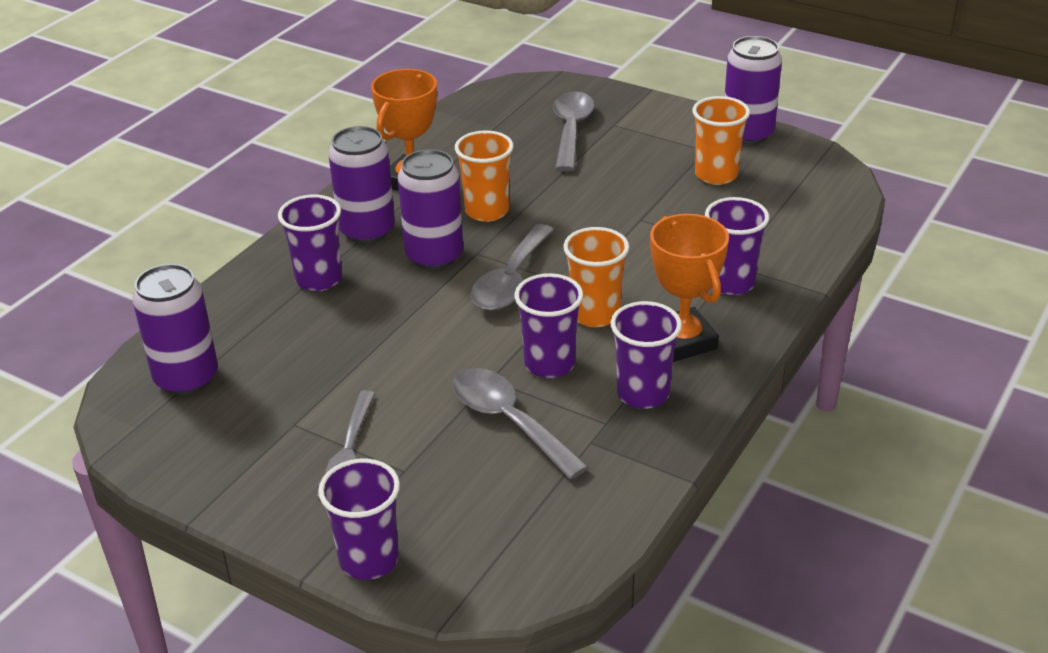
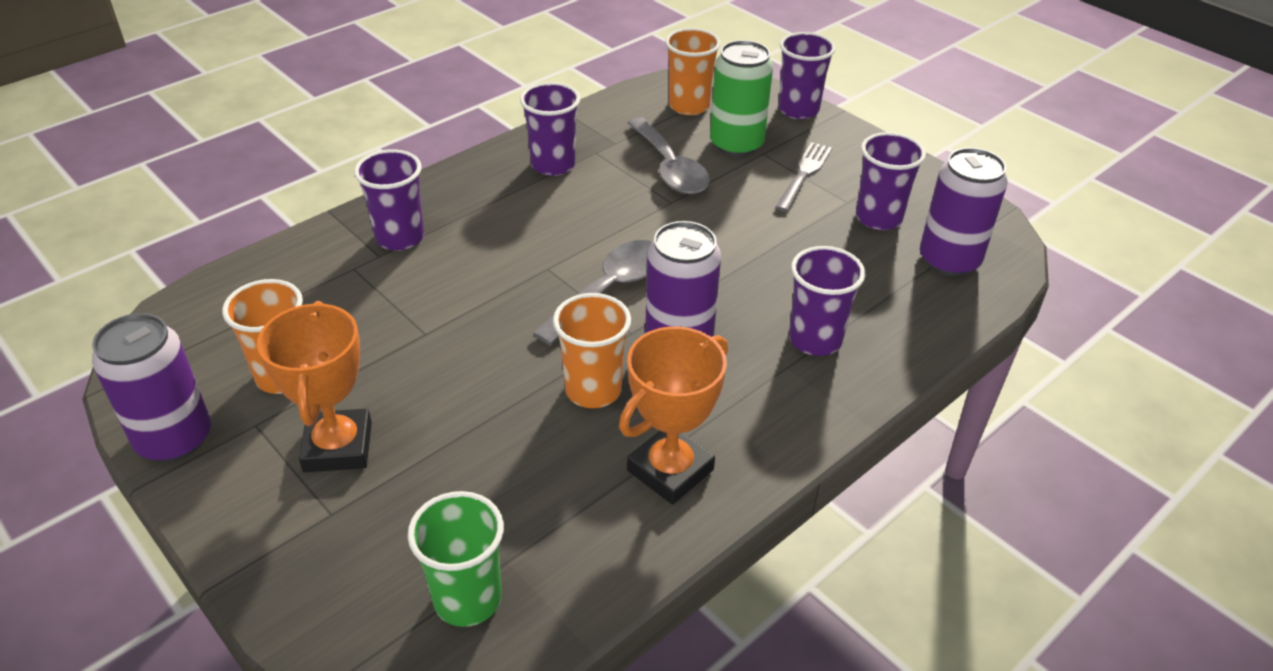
camera: 165 degrees left, 5 degrees up
(367, 230) = (749, 397): purple can -> none
(440, 476) = (736, 144): none -> green can
(506, 111) = (467, 599): none -> green cup
(549, 364) = (614, 202): purple cup -> purple cup (878, 218)
(571, 131) = (400, 516): grey spoon -> none
(595, 314) = (548, 236): orange cup -> orange cup (689, 106)
(682, 341) = (489, 196): orange trophy -> orange trophy (338, 447)

